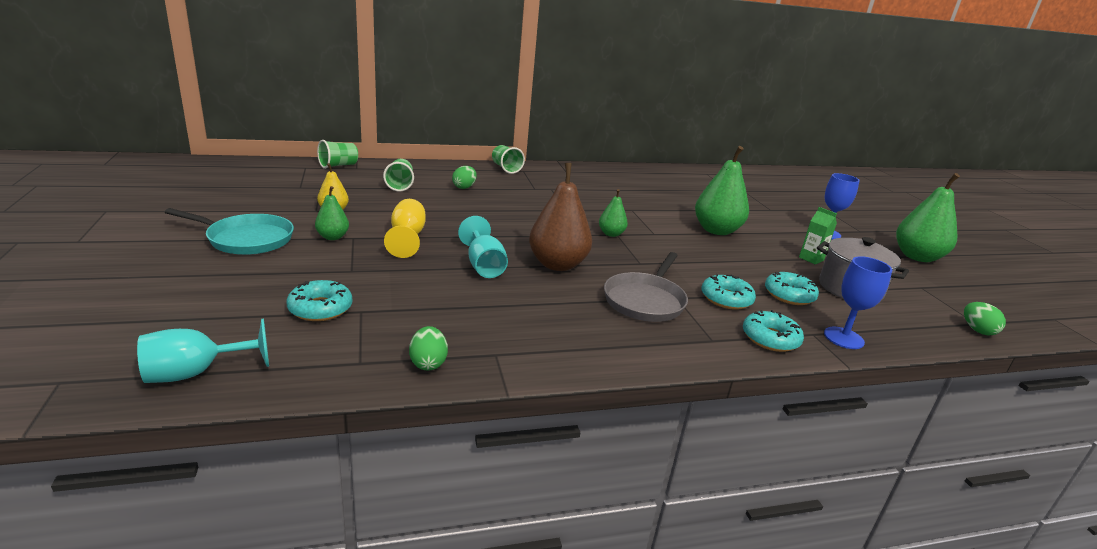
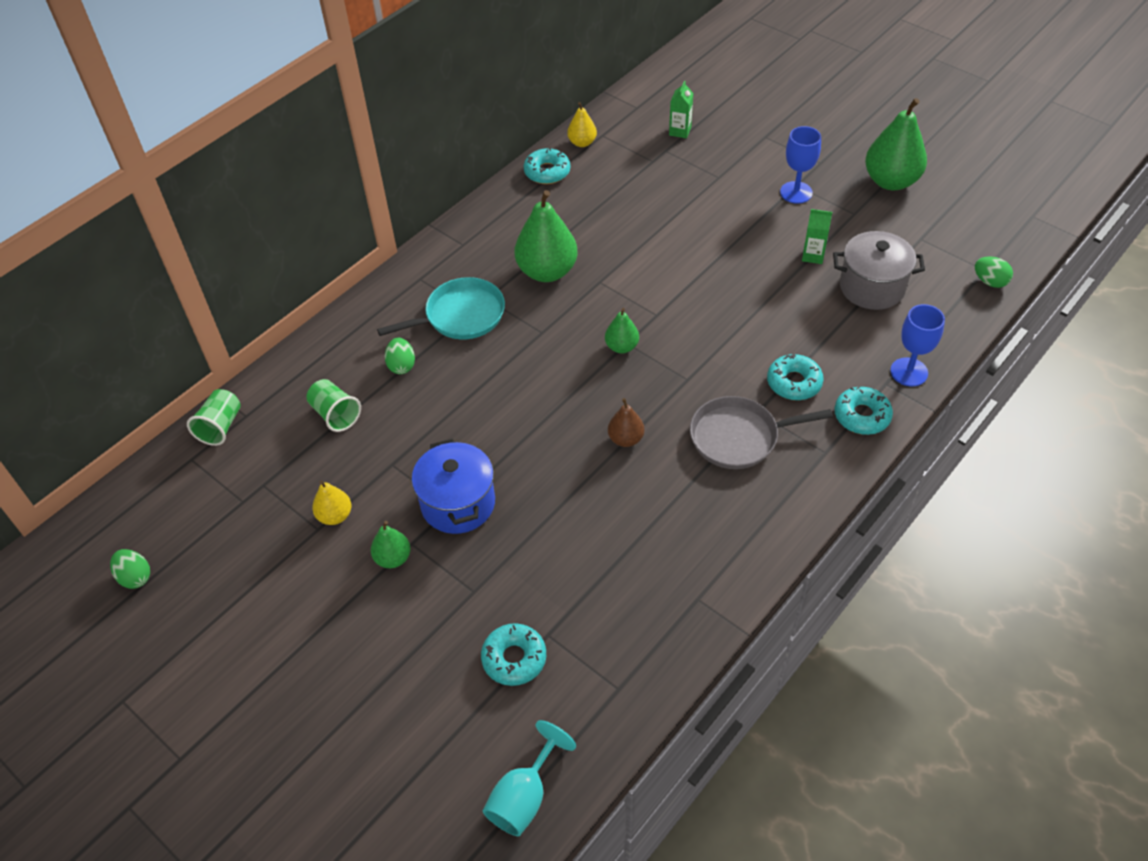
camera: 30 degrees left, 25 degrees up
(247, 239) = (324, 626): turquoise pan -> turquoise pan (461, 316)
(407, 238) = (458, 503): yellow goblet -> blue pot
(428, 363) = (664, 649): green egg -> green egg (135, 577)
(483, 266) = (569, 492): turquoise goblet -> none
(506, 168) = (398, 288): green cup -> none
(557, 264) = (625, 439): brown pear -> brown pear, size x0.52
(645, 301) = (738, 437): grey pan -> grey pan turned 90 degrees clockwise
(689, 171) = (582, 143): none -> yellow pear
(716, 230) = (703, 264): green pear -> green pear (547, 271)
(762, 188) = (680, 131): none -> green carton
(789, 295) = (834, 336): turquoise donut -> turquoise donut (547, 172)

